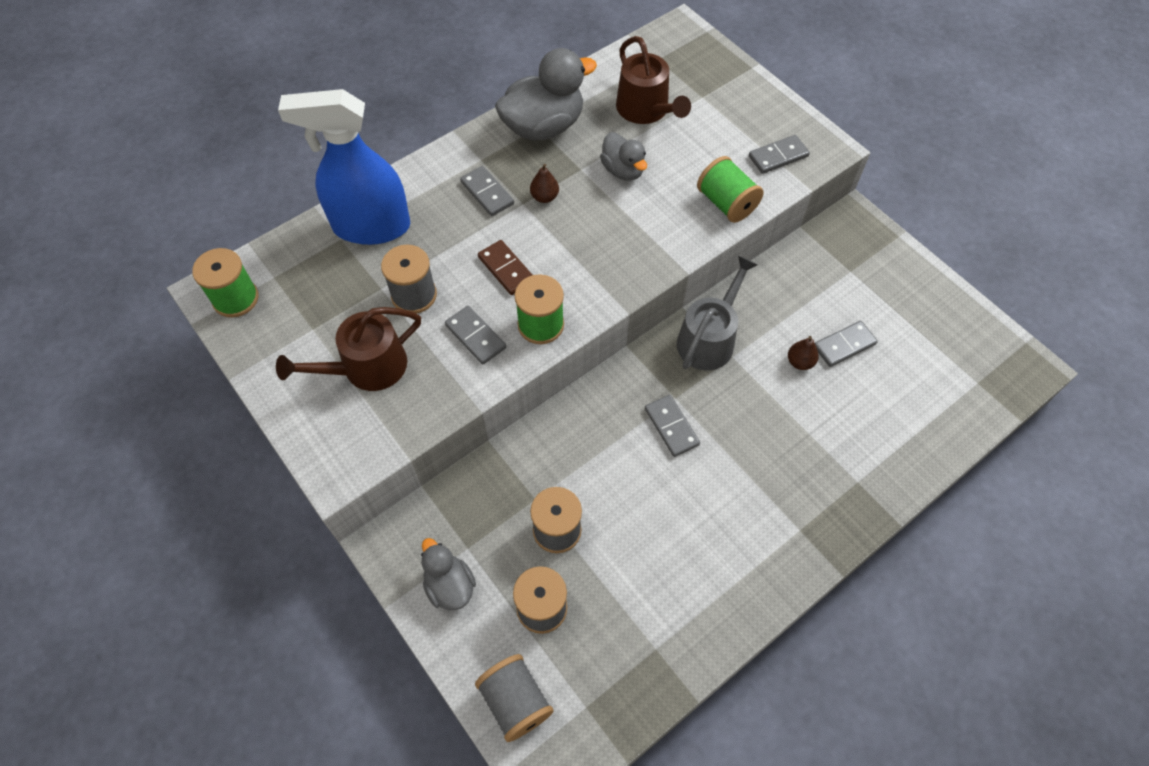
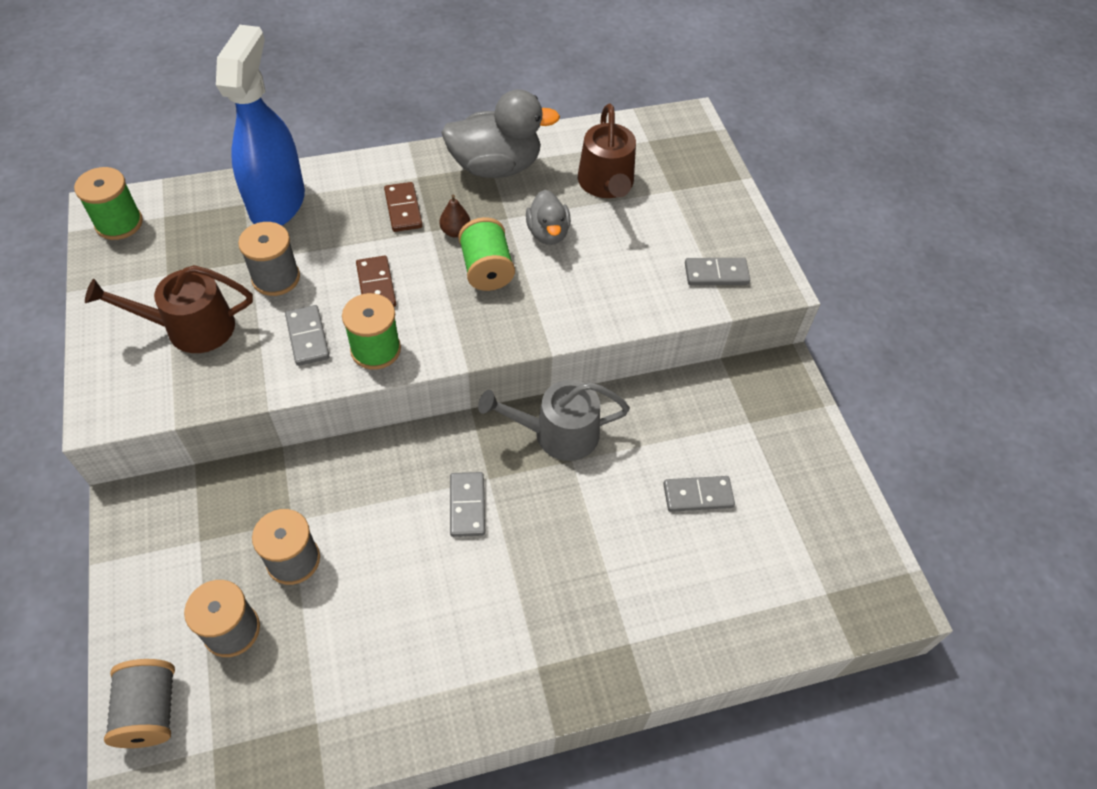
camera: 20 degrees right, 5 degrees down
(371, 226) = (277, 202): blue spray bottle -> blue spray bottle turned 75 degrees clockwise
(449, 585) = (160, 569): grey duck -> none
(487, 193) = (403, 209): grey domino -> brown domino
(709, 339) = (558, 433): grey watering can -> grey watering can turned 150 degrees counterclockwise
(726, 203) = (633, 301): green spool -> green spool (487, 270)
(800, 362) = (639, 494): brown pear -> none

